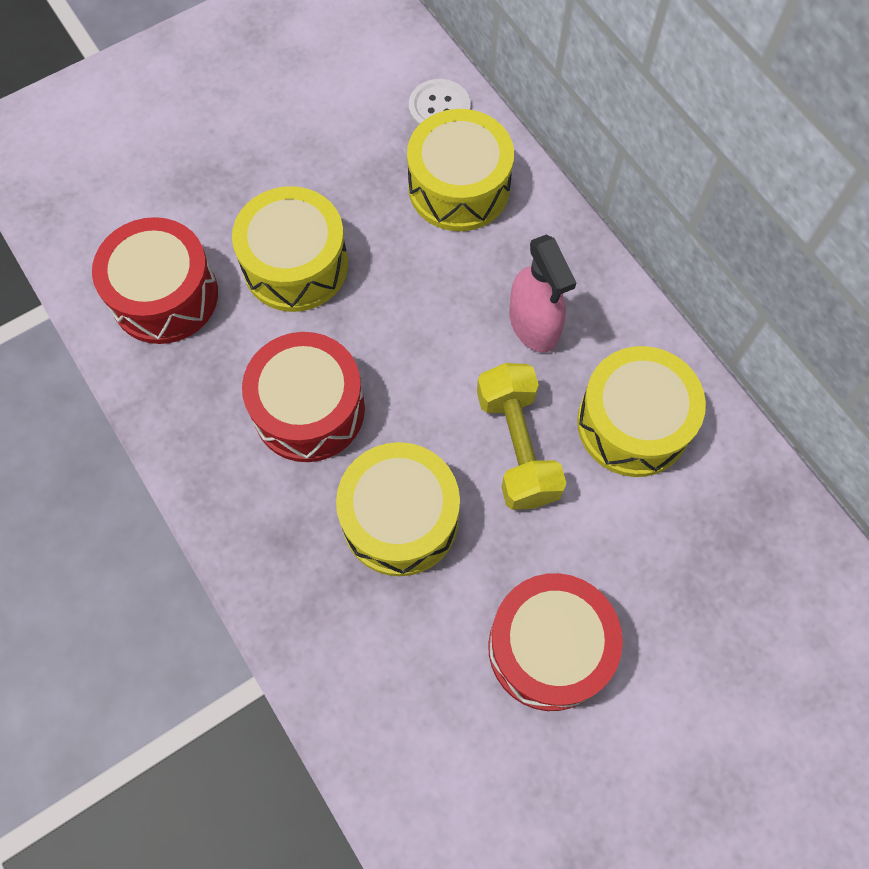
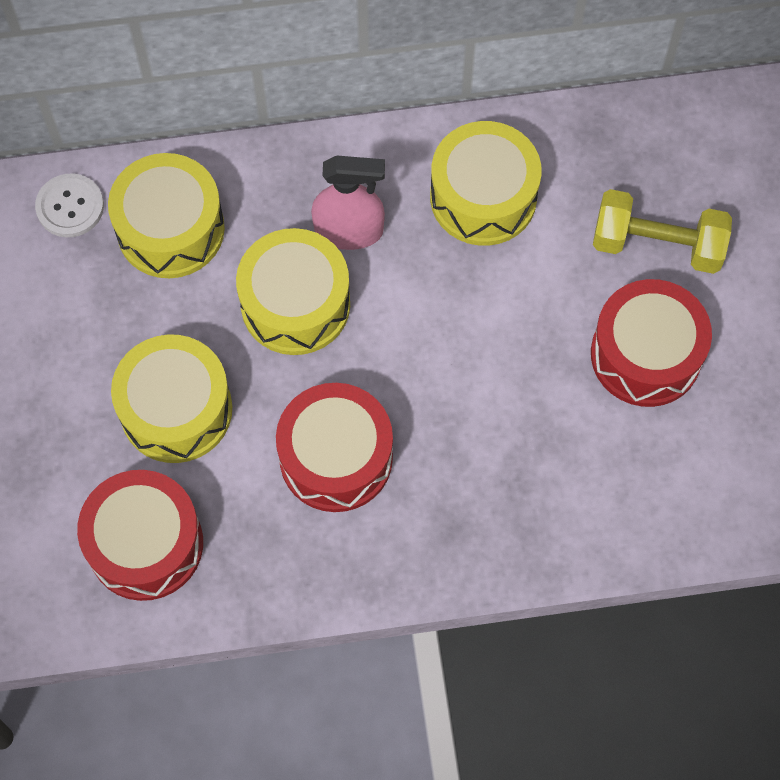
camera: 65 degrees left, 0 degrees up
(400, 519) = (479, 423): yellow drum -> yellow drum (295, 304)
(517, 447) = (459, 298): yellow dumbbell -> yellow dumbbell (657, 244)

